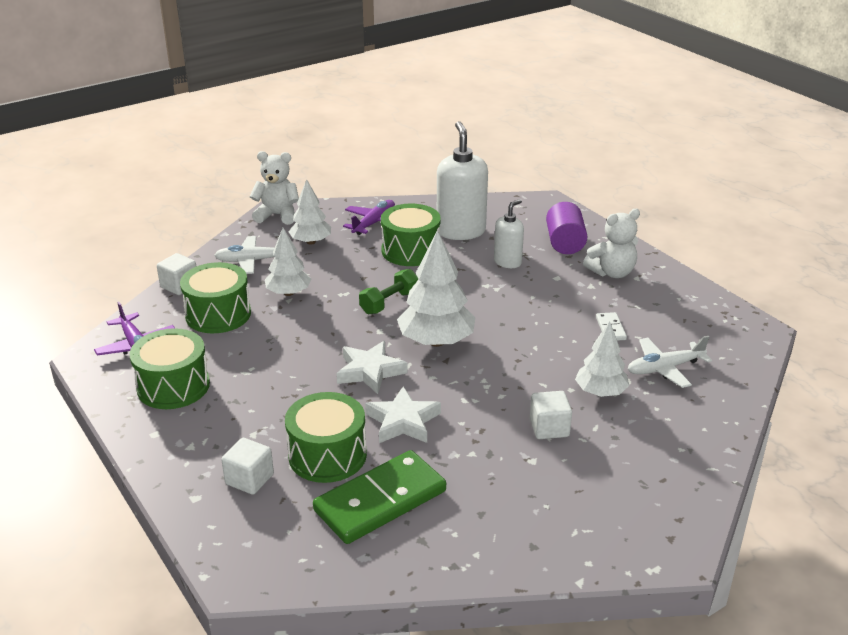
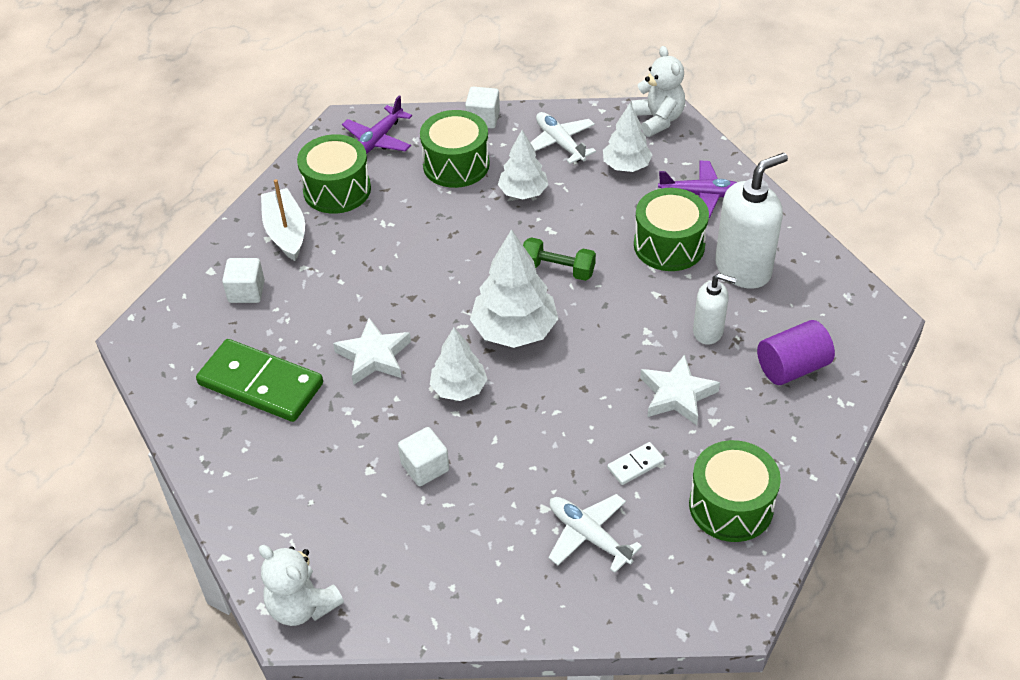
camera: 65 degrees right, 15 degrees up
(195, 432) = (286, 232): none -> white boat
(327, 455) = (300, 325): green drum -> green drum (731, 506)
(370, 371) = (435, 303): white star -> white star (677, 394)
(600, 392) = (509, 491): white tree -> white tree (459, 388)
(612, 272) = (758, 431): white teddy bear -> white teddy bear (302, 606)

